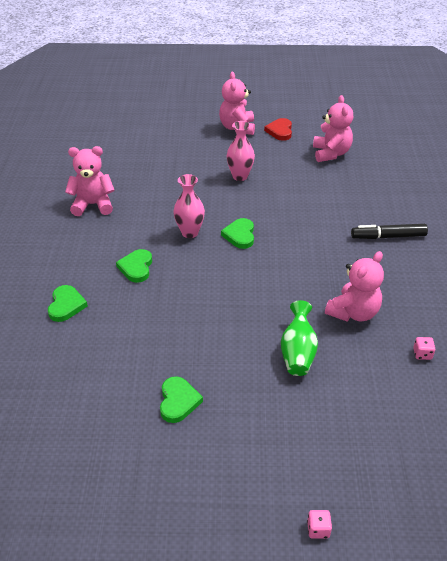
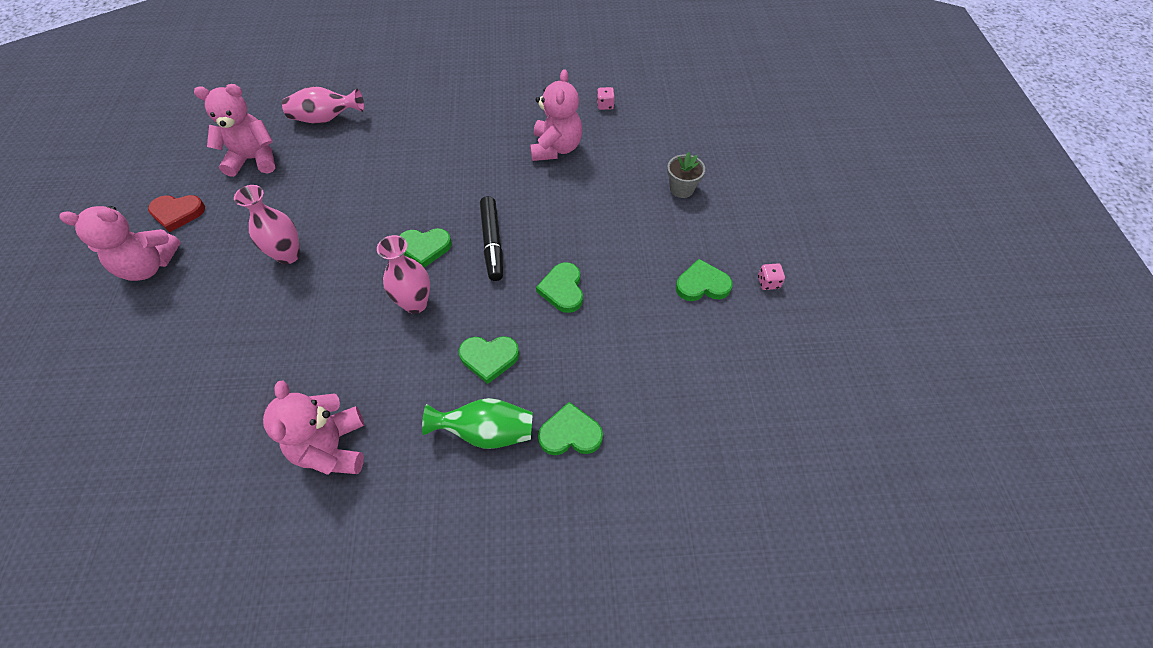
camera: 95 degrees left, 15 degrees up
(188, 308) = (562, 289): none -> green heart
(298, 352) = (617, 190): green vase -> green vase (486, 432)
(299, 403) = (681, 189): none -> grey flower pot
(318, 529) = (805, 177): pink dice -> pink dice (768, 282)
(353, 312) = (556, 148): pink teddy bear -> pink teddy bear turned 60 degrees clockwise
(378, 181) = (326, 119): none -> pink vase
(388, 236) = (434, 117): black marker -> black marker (492, 243)

